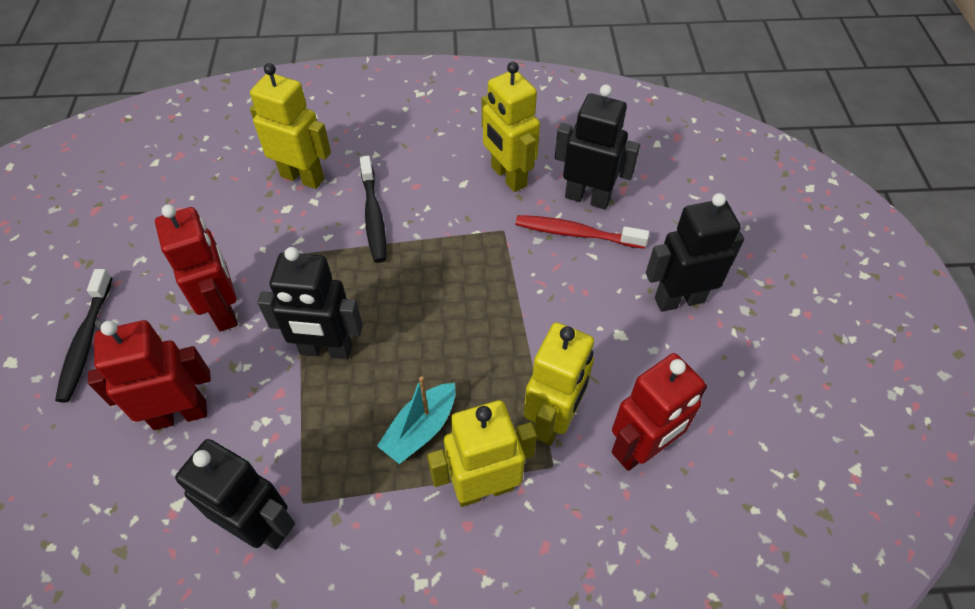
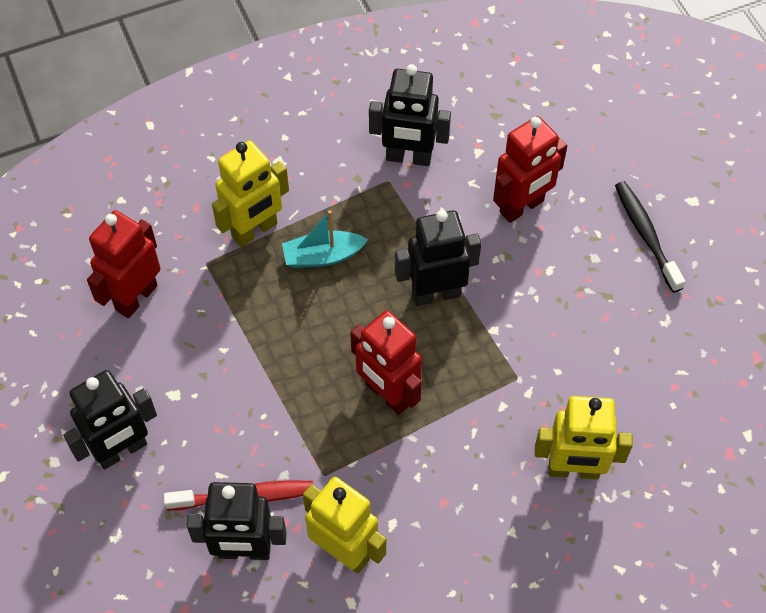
camera: 160 degrees right, 5 degrees up
(224, 310) = (549, 299): red robot -> red robot (387, 394)
(373, 216) = (468, 446): black toothbrush -> none
(420, 429) = (322, 256): turquoise boat -> turquoise boat turned 120 degrees counterclockwise
(553, 420) = (215, 297): yellow robot -> none

